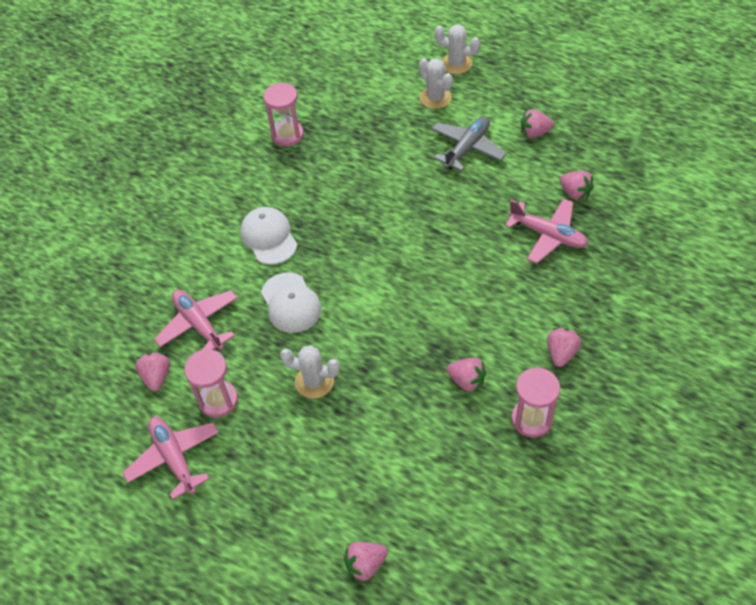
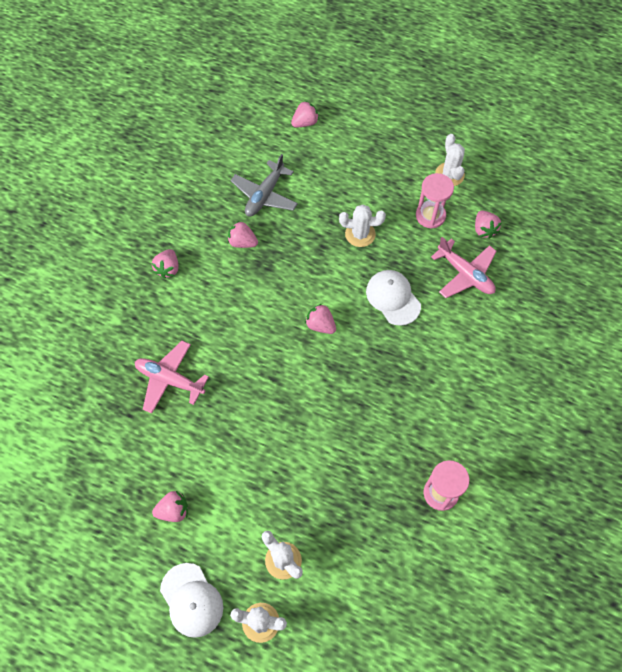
camera: 170 degrees right, 10 degrees up
(174, 458) = (449, 174): pink plane -> white cactus
(269, 237) = (428, 362): white cap -> white cap (191, 600)
(467, 148) = (245, 484): grey plane -> grey plane (265, 195)
(531, 419) = (194, 217): pink hourglass -> none
(575, 193) = (139, 430): pink strawberry -> pink strawberry (320, 325)

